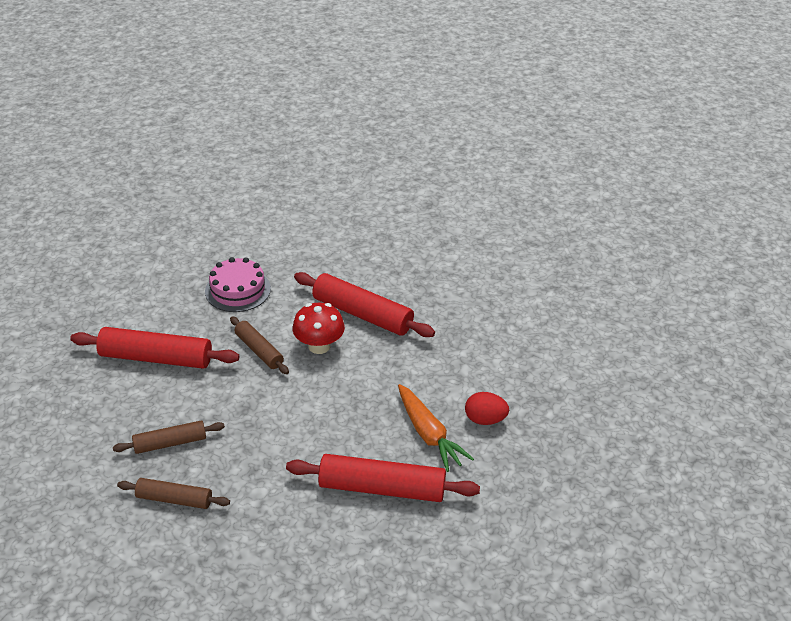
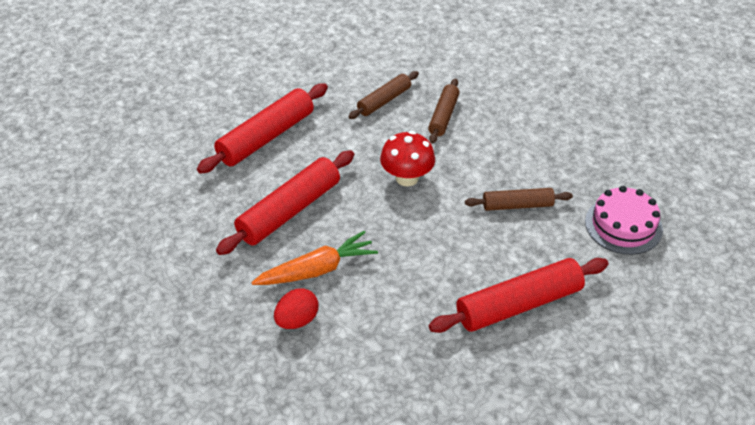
camera: 125 degrees right, 5 degrees up
(156, 358) = (554, 139): red rolling pin -> red rolling pin (266, 137)
(319, 346) = (493, 249): red mushroom -> red mushroom (407, 178)
(428, 434) = (317, 270): orange carrot -> orange carrot turned 150 degrees clockwise

